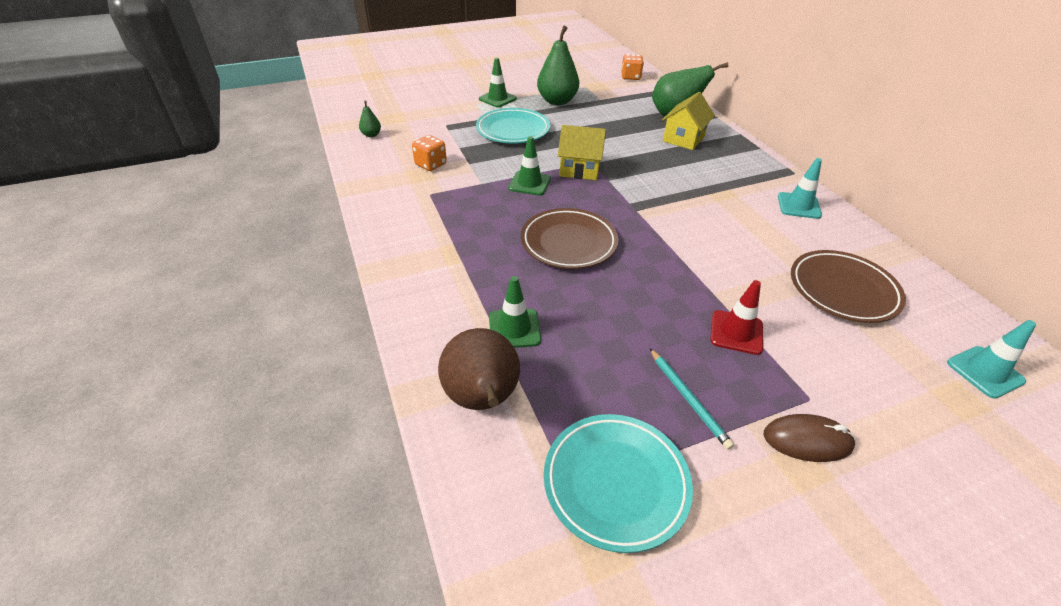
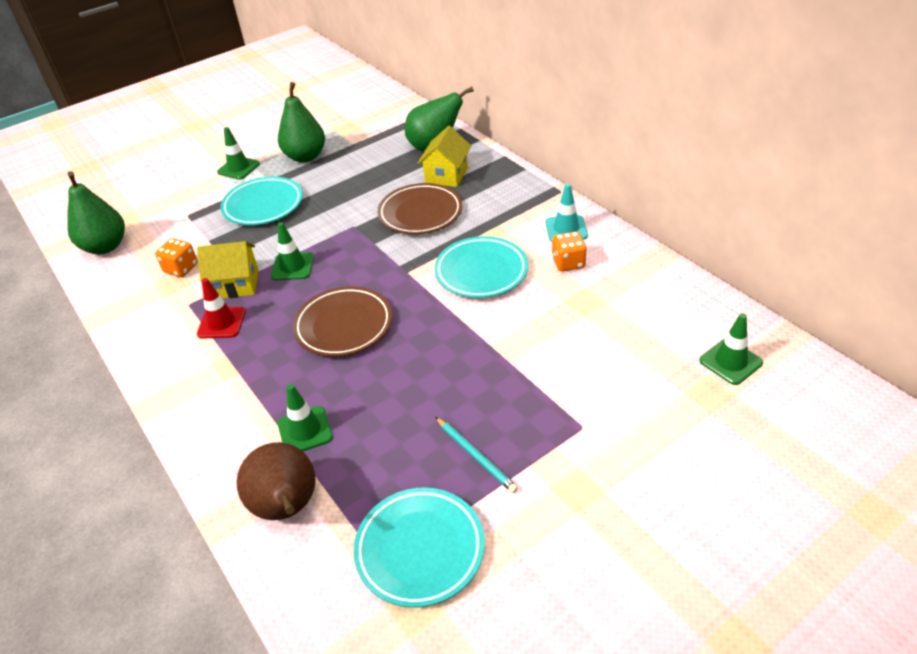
camera: 10 degrees left, 0 degrees up
(371, 135) = (105, 247): green pear -> green pear, size x2.20
(580, 169) = (343, 237): yellow house -> yellow house (236, 284)
(630, 77) = (382, 107): orange dice -> orange dice (568, 263)
(710, 225) = (481, 271): none -> turquoise plate
(736, 332) = (514, 380): red traffic cone -> red traffic cone (221, 323)
(807, 440) = (581, 466): brown mouse -> none
(843, 290) = (609, 312): brown plate -> brown plate (420, 213)
(985, 372) = (730, 362): turquoise traffic cone -> green traffic cone

